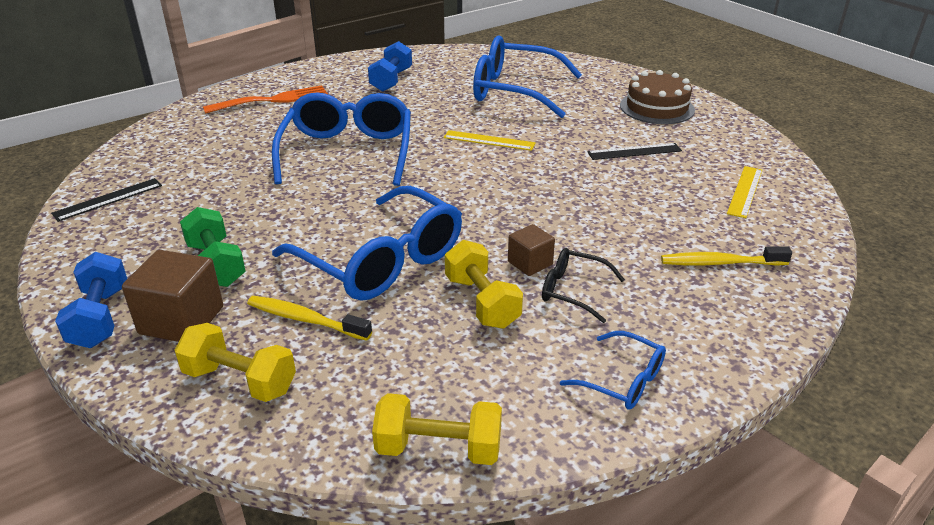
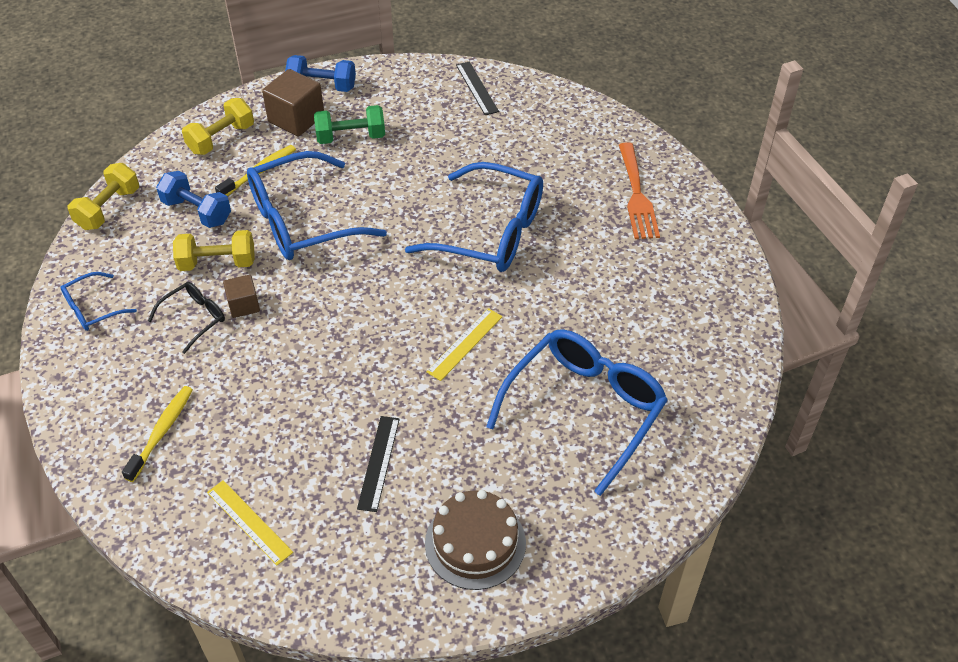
camera: 110 degrees right, 15 degrees up
(391, 80) = (659, 300): blue dumbbell -> blue dumbbell (197, 211)

